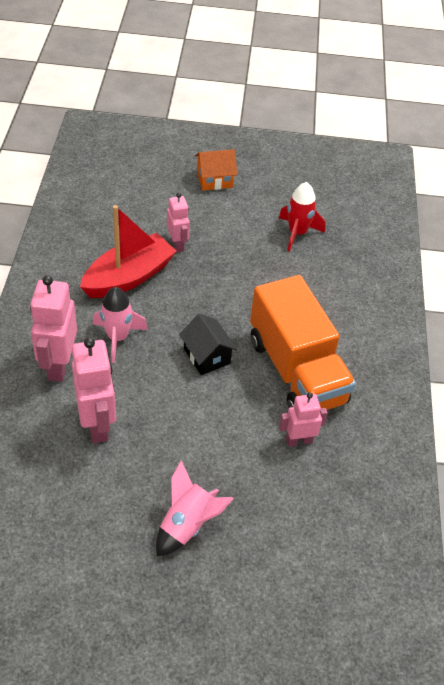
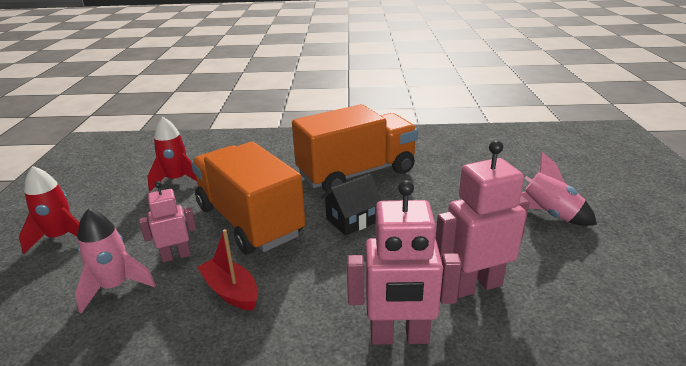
camera: 90 degrees left, 20 degrees down
(118, 338) = (339, 287): pink rocket -> pink rocket (115, 287)
(129, 277) = (231, 291): red boat -> red boat, size x0.59
(215, 180) = (61, 237): orange house -> red rocket
(218, 285) = (249, 221): none -> orange truck
(298, 440) = (430, 169): pink robot -> none

